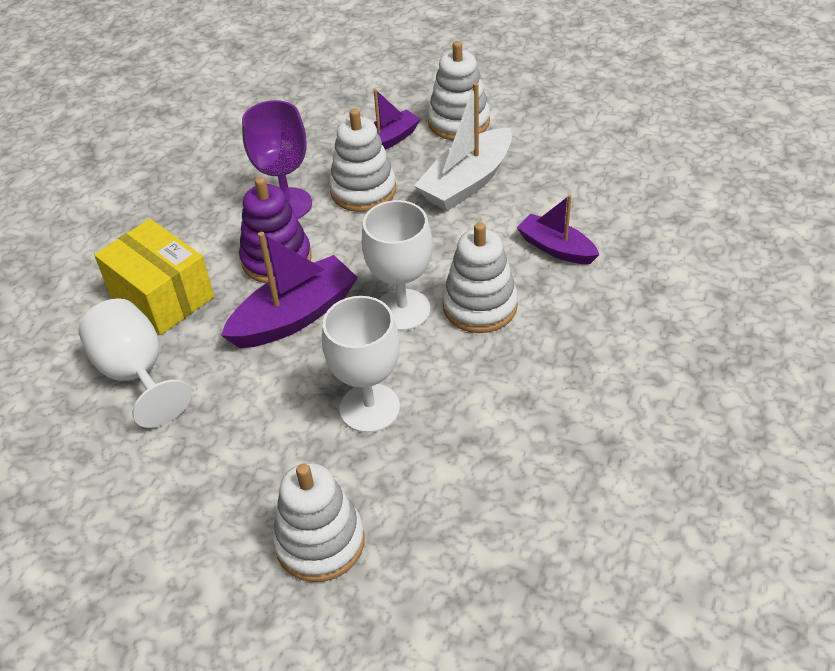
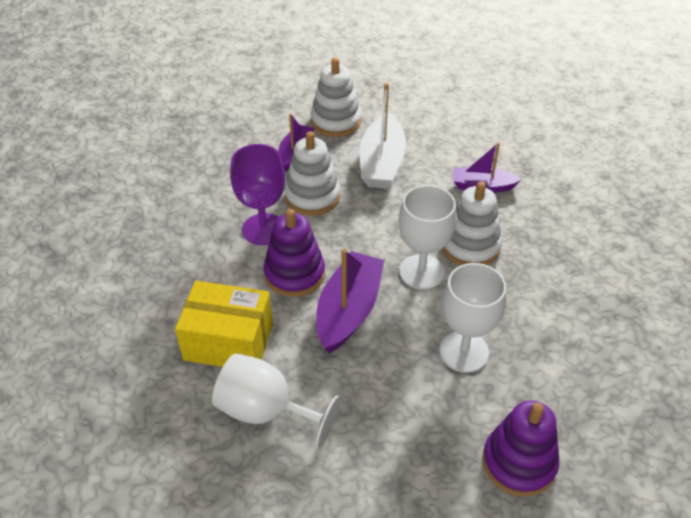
camera: 35 degrees left, 0 degrees up
(320, 542) = (519, 463): white stacking toy -> purple stacking toy

